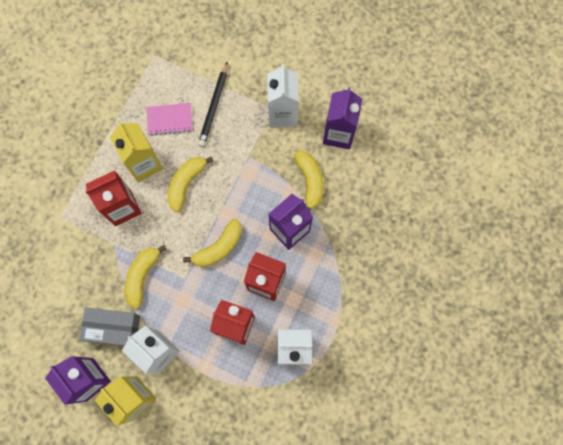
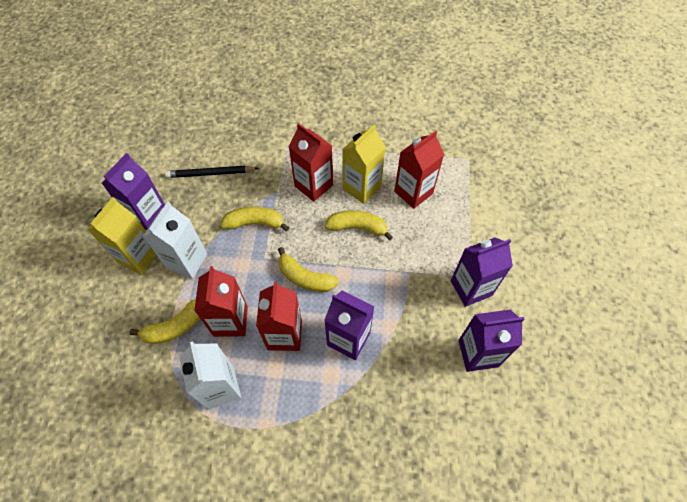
camera: 70 degrees right, 15 degrees down
(114, 328) = (200, 217): grey box -> none
(169, 119) = (413, 192): pink notebook -> red carton
(214, 106) = (445, 224): black pencil -> black pencil (210, 173)
(282, 113) = (471, 288): white carton -> purple carton
(310, 182) = (409, 341): yellow banana -> yellow banana (175, 327)

